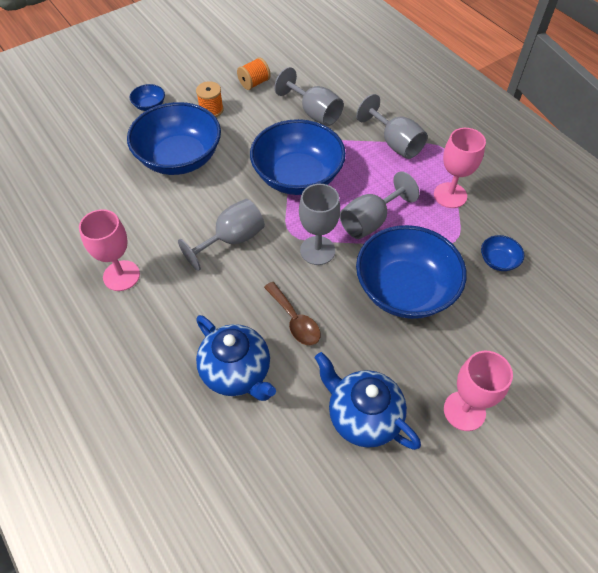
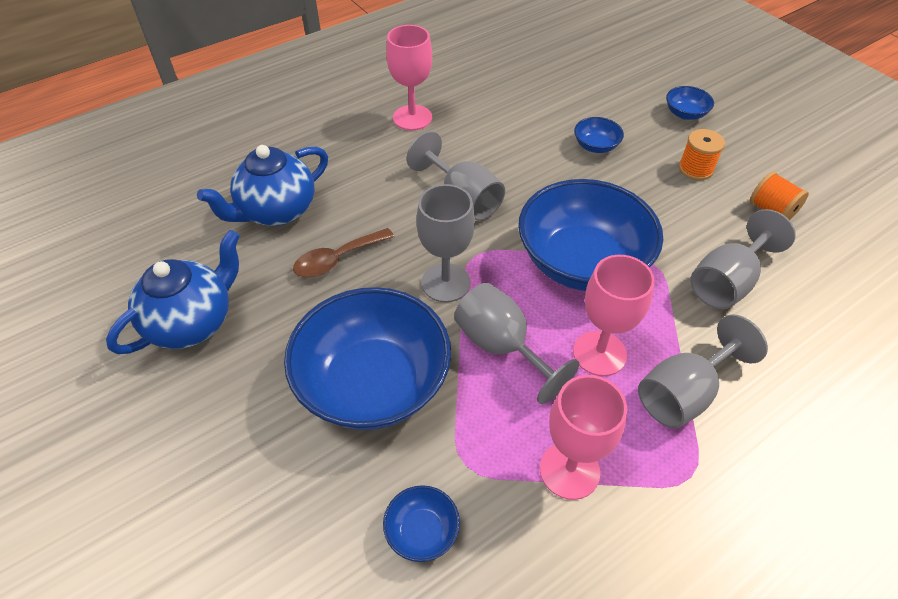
camera: 90 degrees right, 5 degrees down
(179, 158) = (595, 146): blue bowl -> blue bowl, size x0.41
(464, 411) = (167, 437): pink goblet -> pink goblet (599, 353)

